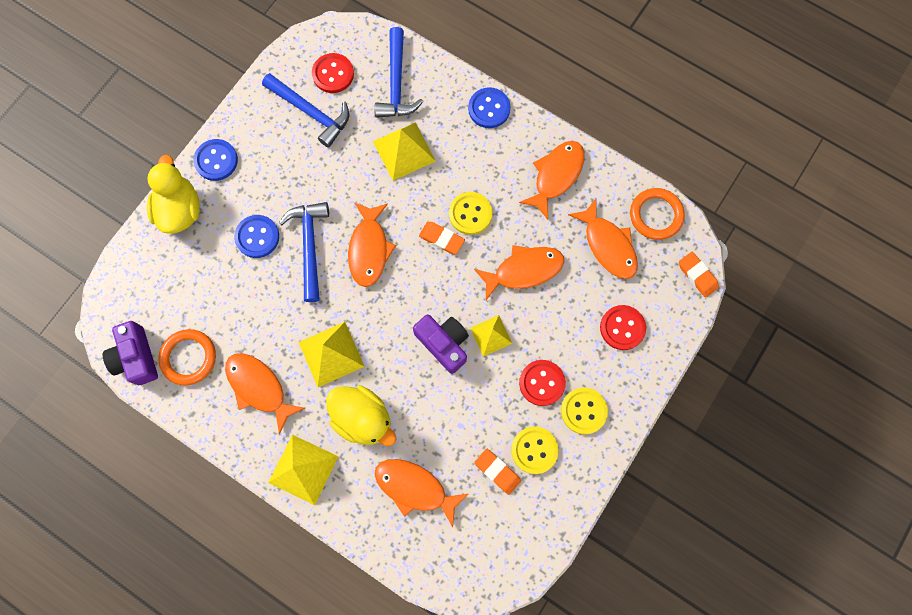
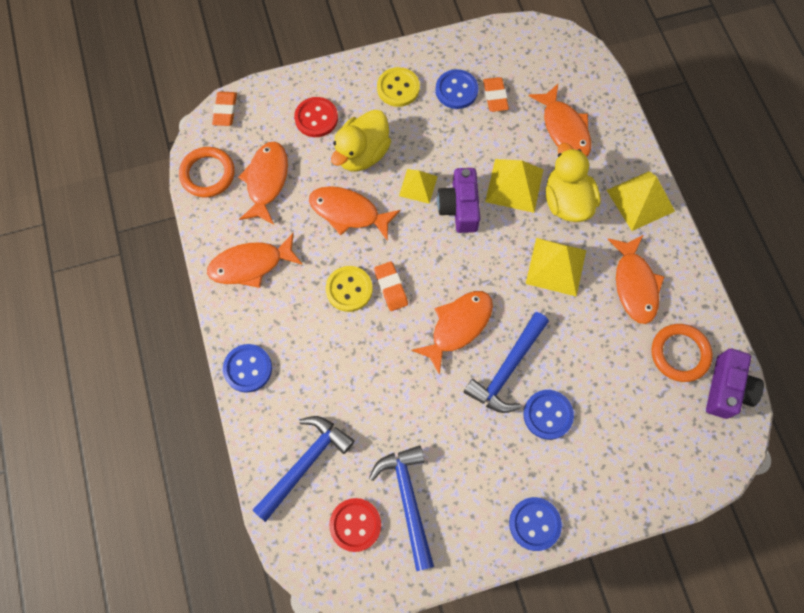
camera: 140 degrees left, 5 degrees down
(180, 210) = (602, 499): yellow duck -> yellow duck (362, 154)
(404, 151) = (355, 390): yellow pyramid -> yellow pyramid (514, 185)
(534, 450) = (456, 90): yellow button -> blue button
(542, 383) = (410, 127): red button -> none

